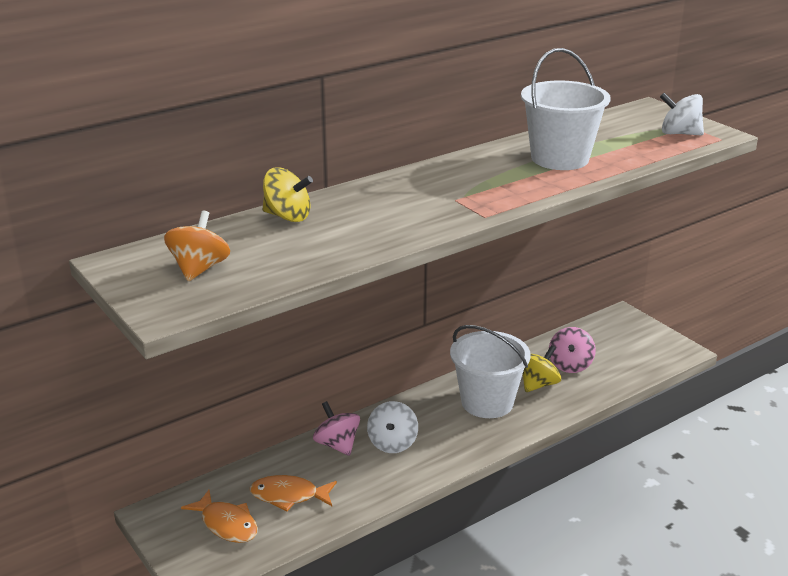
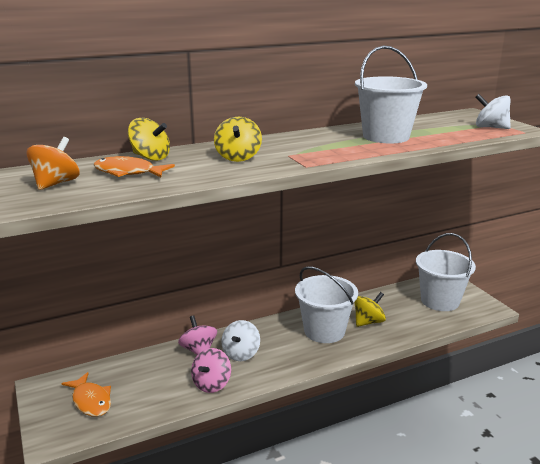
camera: 10 degrees right, 5 degrees down
(289, 496) = (147, 384): orange fish -> orange fish (128, 172)
(396, 208) = (238, 157): none -> yellow spinning top
(570, 365) = (397, 310): pink spinning top -> pink spinning top (212, 384)
(619, 347) = (440, 301): none -> white bucket

